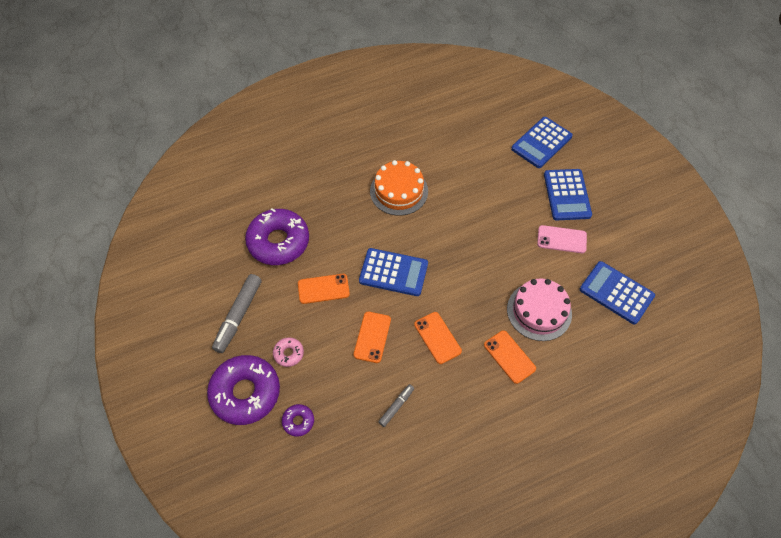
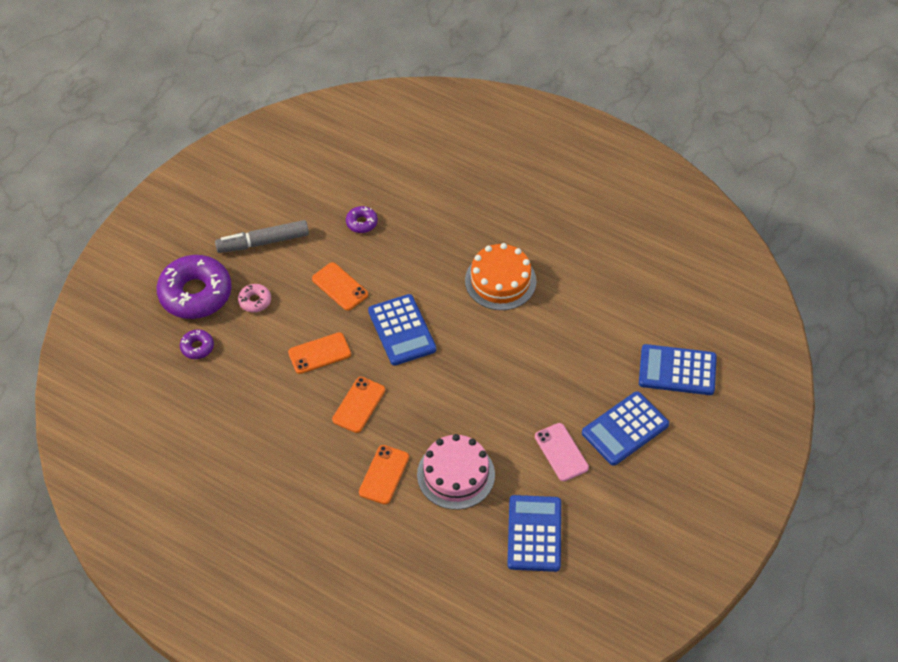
camera: 55 degrees right, 5 degrees down
(278, 242) = (361, 223): purple donut -> purple donut, size x0.45
(396, 406) = (264, 411): grey marker -> none

